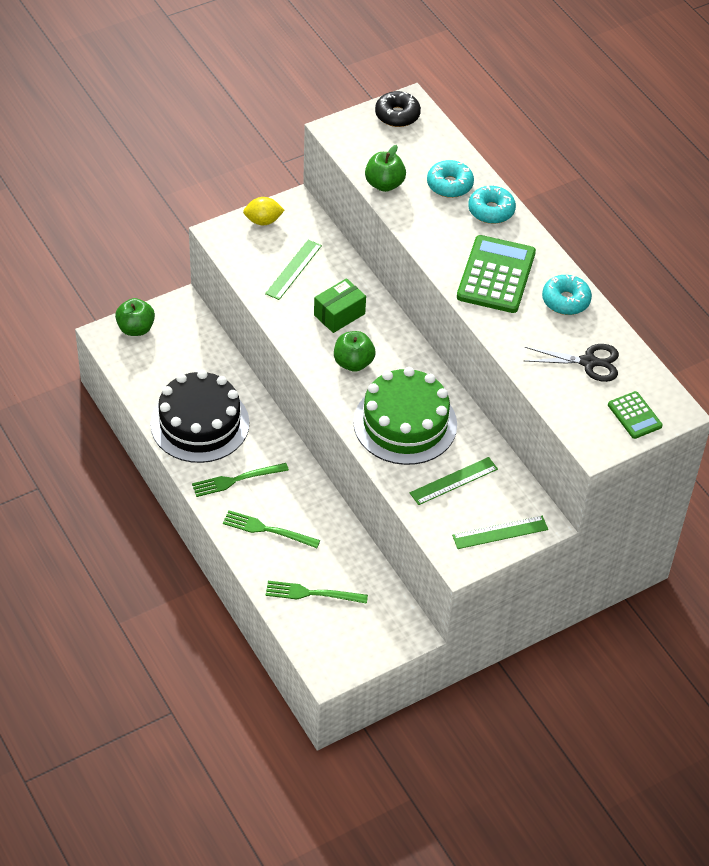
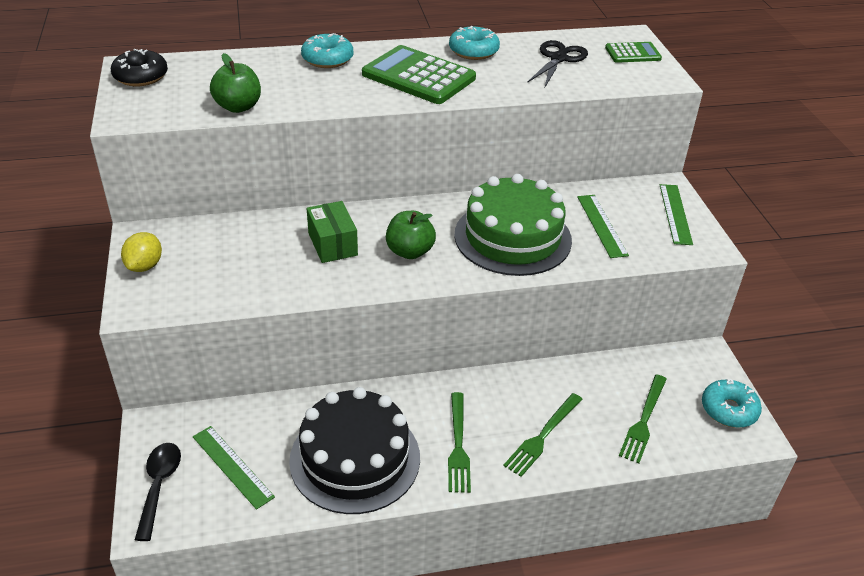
camera: 70 degrees left, 10 degrees down
(136, 328) = (159, 486): green apple -> black spoon
(293, 269) = (241, 261): green ruler -> green ruler (232, 466)
(449, 185) = (272, 72): turquoise donut -> turquoise donut (729, 410)

